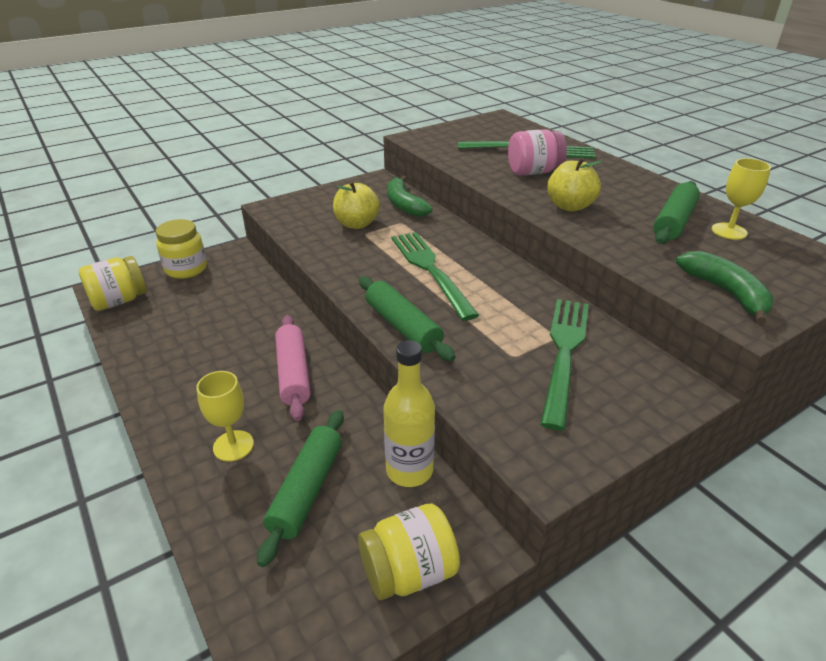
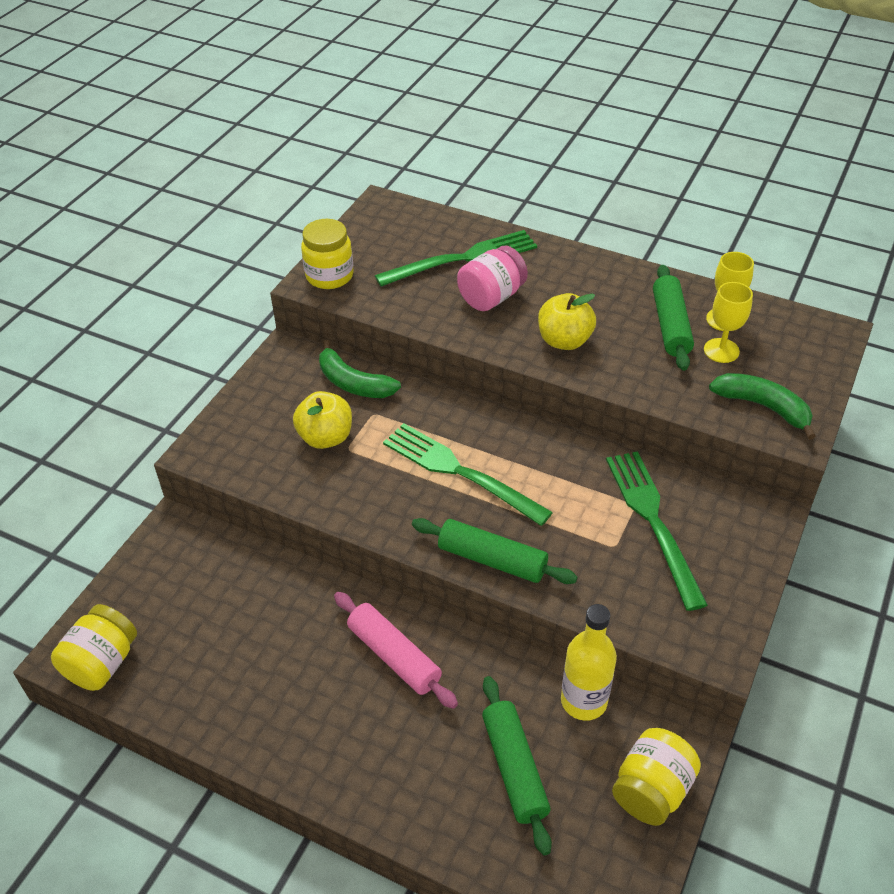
camera: 30 degrees left, 10 degrees up
(186, 269) = (137, 579): yellow jar -> yellow jar (329, 276)
(233, 446) = (409, 764): yellow goblet -> yellow goblet (721, 350)

